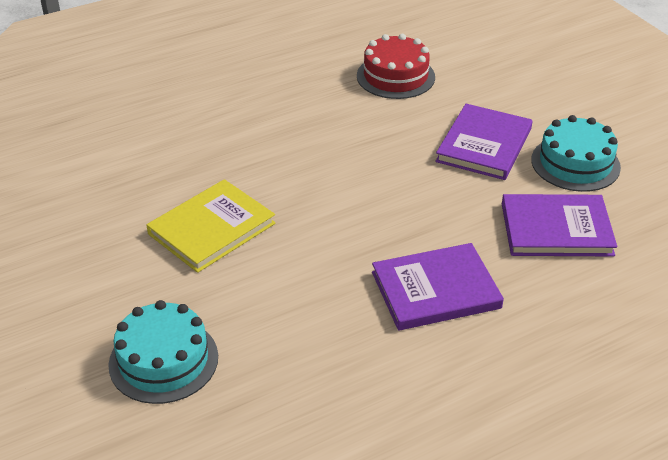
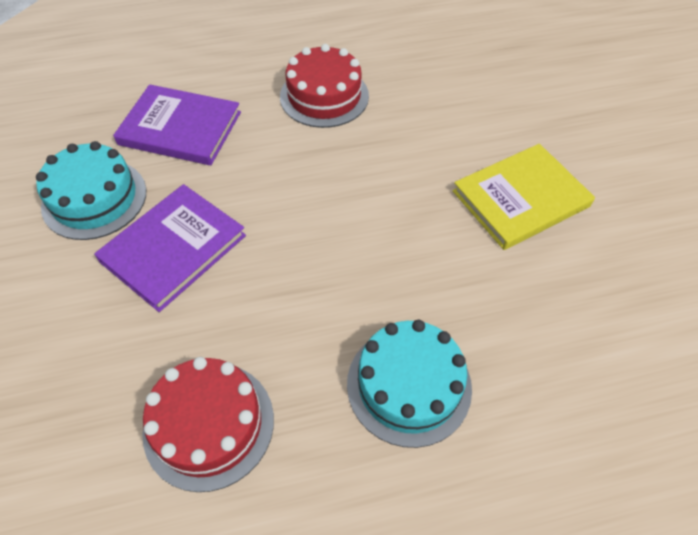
camera: 165 degrees left, 15 degrees up
(163, 360) = (562, 85): turquoise cake -> turquoise cake (409, 385)
(435, 290) = (324, 96): purple book -> red cake

